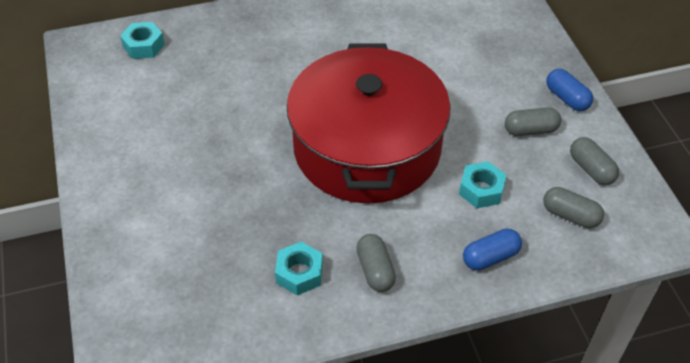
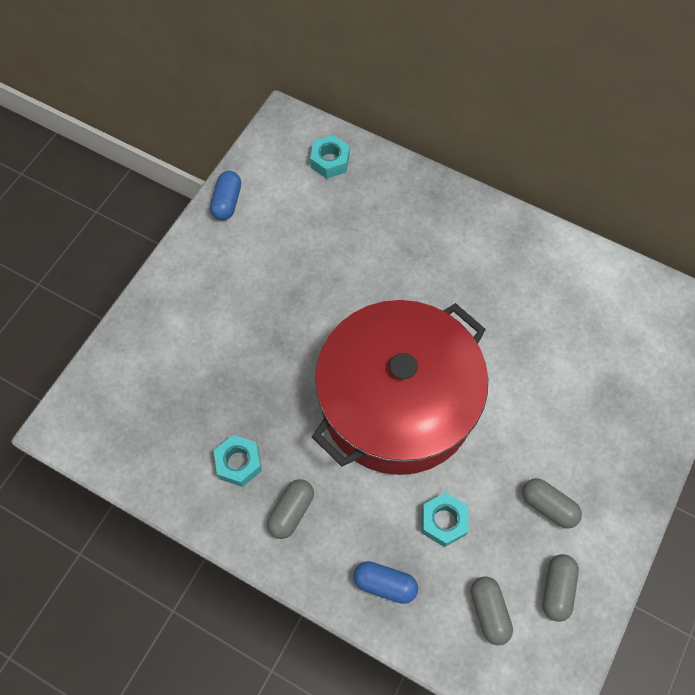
camera: 45 degrees right, 15 degrees up
(566, 98) = (617, 505): blue capsule -> blue capsule (227, 202)

